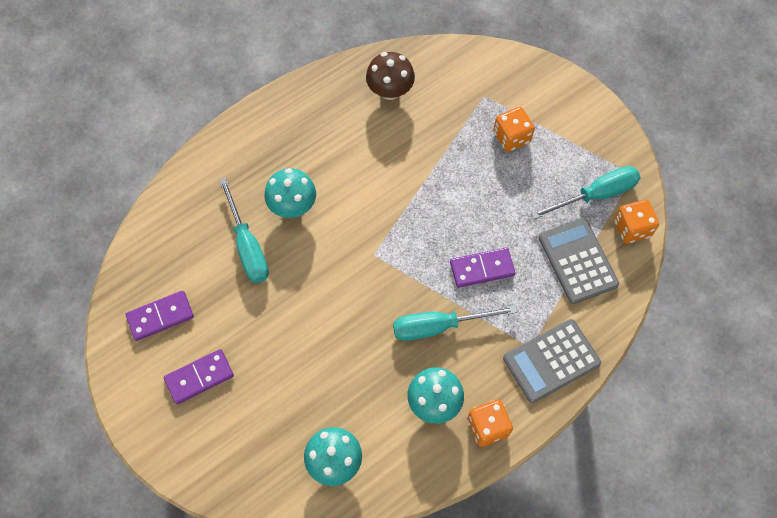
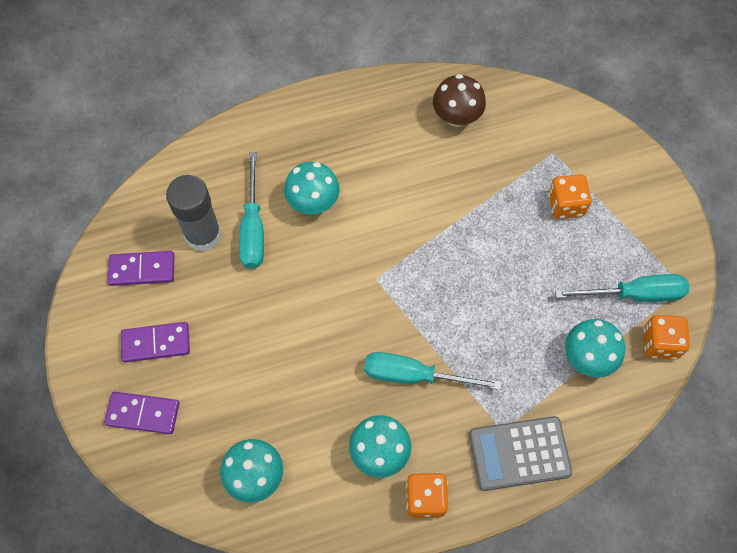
camera: 20 degrees right, 0 degrees up
(204, 267) = (203, 234): none -> grey glue stick
(482, 269) = (482, 331): purple domino -> purple domino (143, 414)
(577, 261) = (587, 358): grey calculator -> turquoise mushroom

